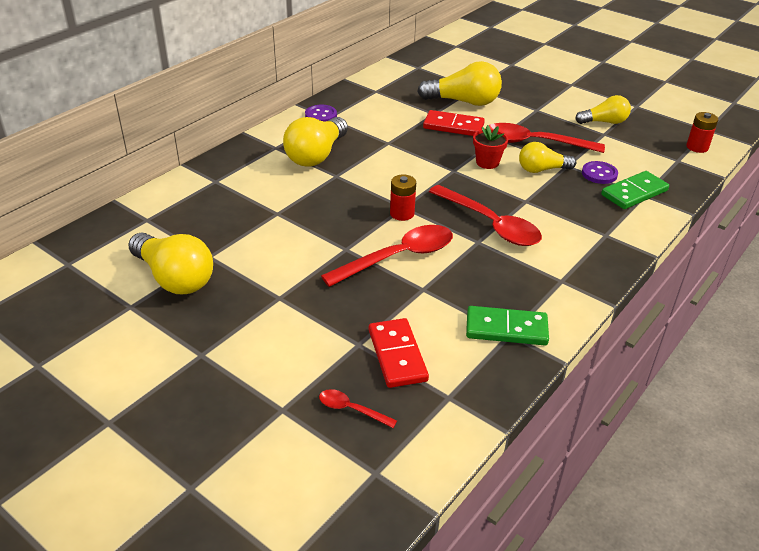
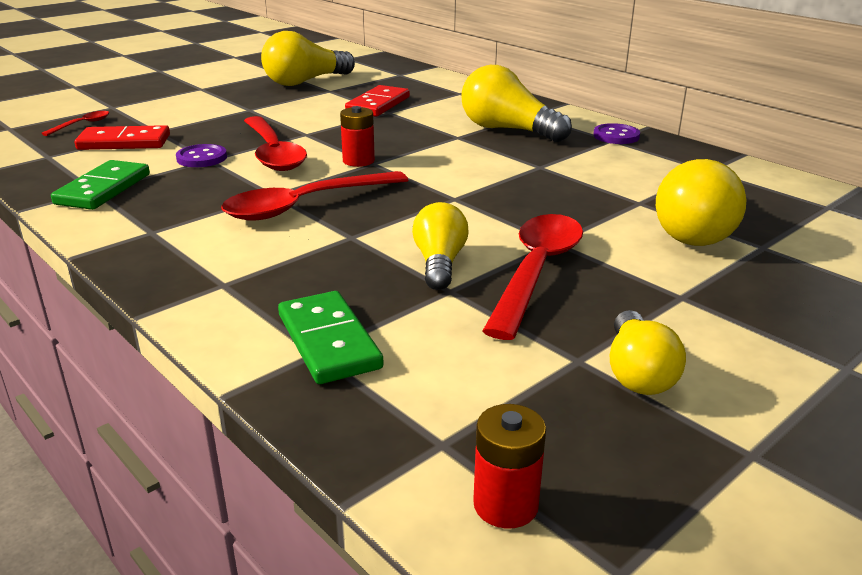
camera: 100 degrees right, 10 degrees down
(453, 126) = (595, 212): red domino -> red domino (378, 105)
(487, 162) = (472, 223): red flower pot -> none
(599, 174) = (409, 317): purple button -> purple button (202, 158)

